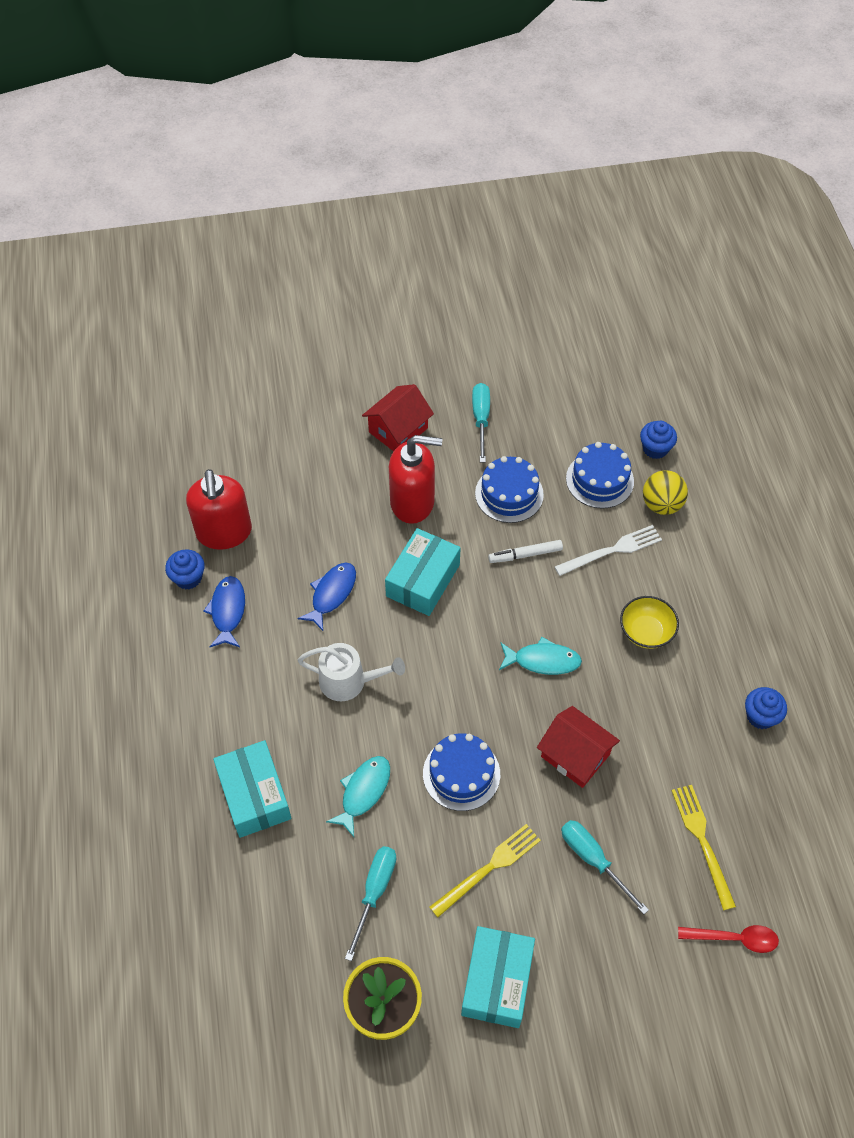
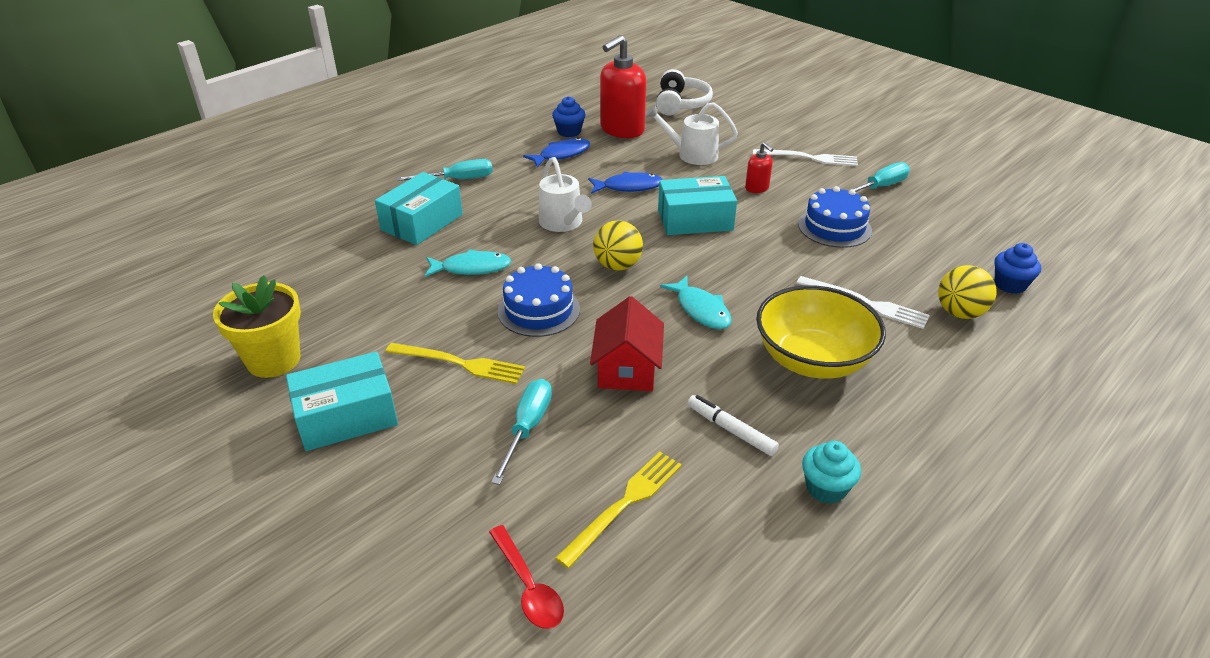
camera: 55 degrees right, 20 degrees down
(217, 451) = (681, 104): none -> white headphones
(319, 509) = (692, 155): none -> white watering can
(374, 892) = (384, 310): turquoise screwdriver -> turquoise screwdriver (458, 180)
(398, 430) = (808, 158): red house -> white fork
(413, 502) = (757, 188): red soap dispenser -> red soap dispenser, size x0.48
(444, 680) = (617, 265): none -> yellow ball
(525, 555) = (790, 258): white marker -> white marker (730, 430)
(599, 480) = (925, 267): blue cake -> none
(646, 632) = (812, 360): yellow bowl -> yellow bowl, size x1.75
(760, 716) = (826, 488): blue cupcake -> turquoise cupcake

